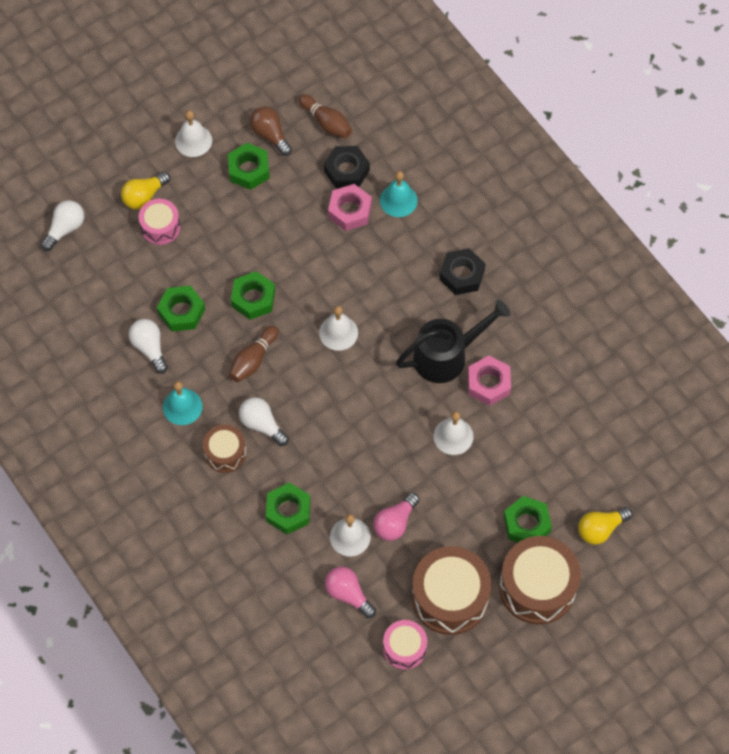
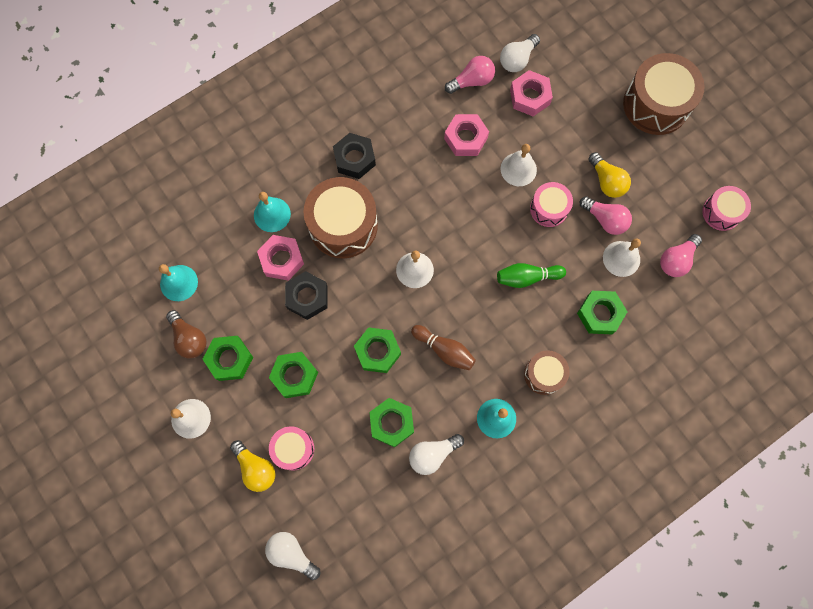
camera: 90 degrees left, 10 degrees up
(262, 424) = (513, 340): white light bulb -> white light bulb (517, 59)
(270, 135) = (189, 338): brown light bulb -> brown light bulb turned 90 degrees counterclockwise
(326, 122) = (179, 283): brown bowling pin -> turquoise bell
(329, 440) = (527, 277): none -> green bowling pin
(346, 171) = (236, 263): black nut -> black nut (307, 297)
(407, 465) = (549, 209): none -> pink drum
(447, 355) = (438, 172): black watering can -> none
(450, 597) = (671, 174): brown drum -> brown drum (343, 225)
(526, 524) = (599, 111): green nut -> green nut (294, 376)
(541, 451) = (529, 97): none -> pink nut
(558, 391) = (472, 81): none -> pink light bulb
(600, 529) = (600, 54): yellow light bulb -> yellow light bulb (606, 181)

